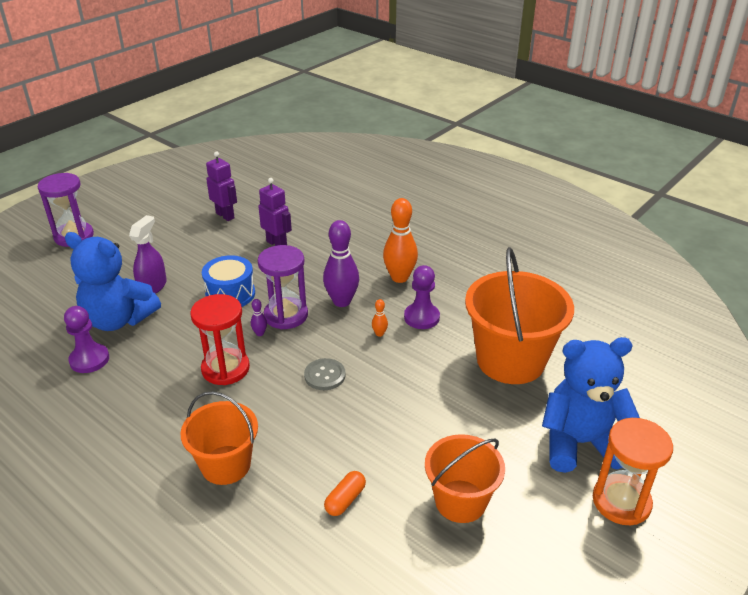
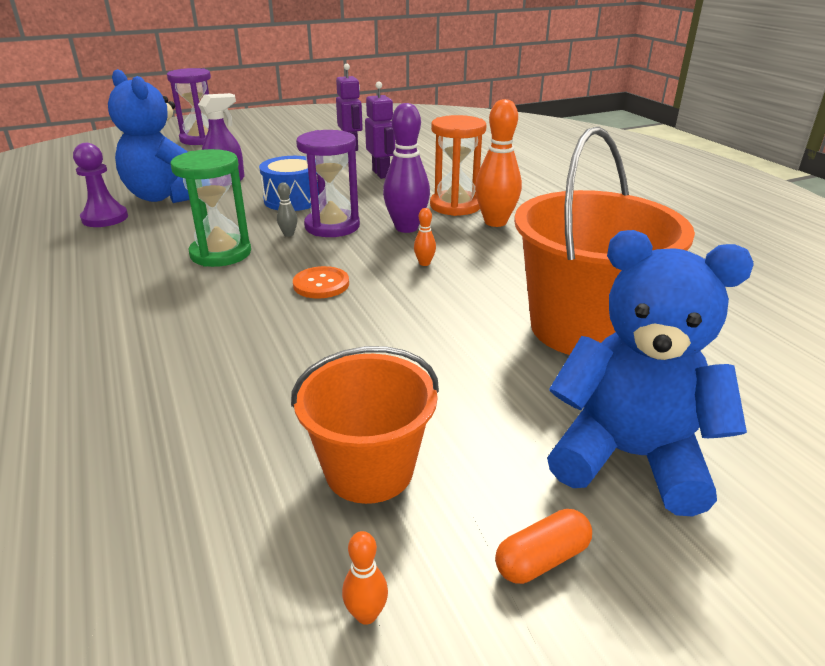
camera: 25 degrees right, 5 degrees down
(225, 369) = (221, 253): red hourglass -> green hourglass
(226, 465) = (121, 334): orange bucket -> none
(260, 333) = (288, 234): purple bowling pin -> grey bowling pin
(325, 375) = (321, 284): grey button -> orange button
(345, 499) = (214, 413): orange capsule -> orange capsule (541, 559)
(421, 317) = (492, 260): purple pawn -> none
(515, 575) = (366, 614): none -> orange bowling pin
(621, 501) = (655, 570): orange hourglass -> orange hourglass (455, 206)

